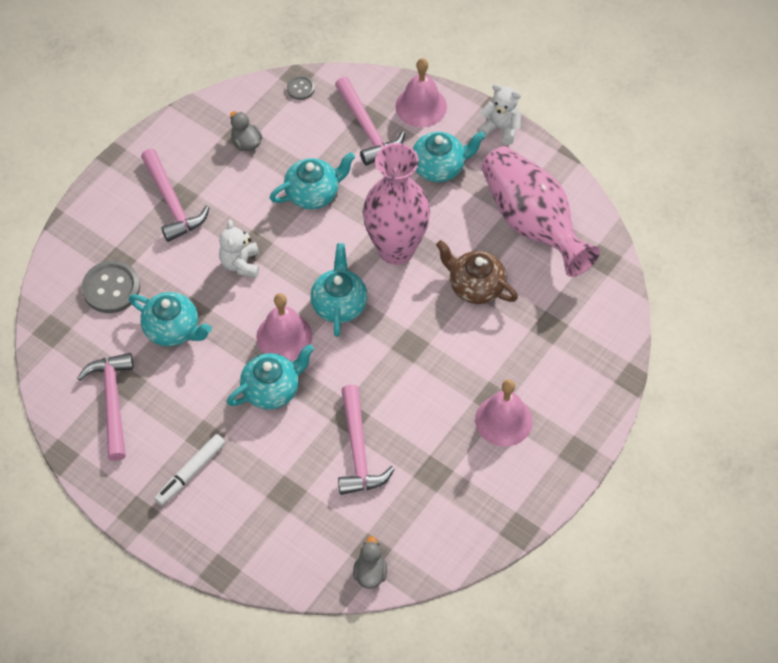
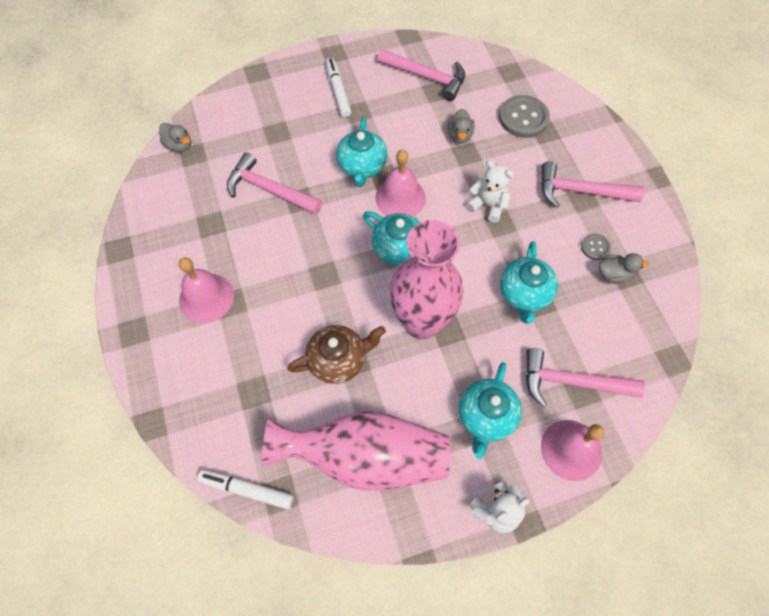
camera: 125 degrees right, 5 degrees up
(173, 329) = (459, 135): turquoise teapot -> grey duck
(300, 88) = (655, 354): grey button -> grey button (595, 247)
(618, 281) = (247, 489): none -> white marker

